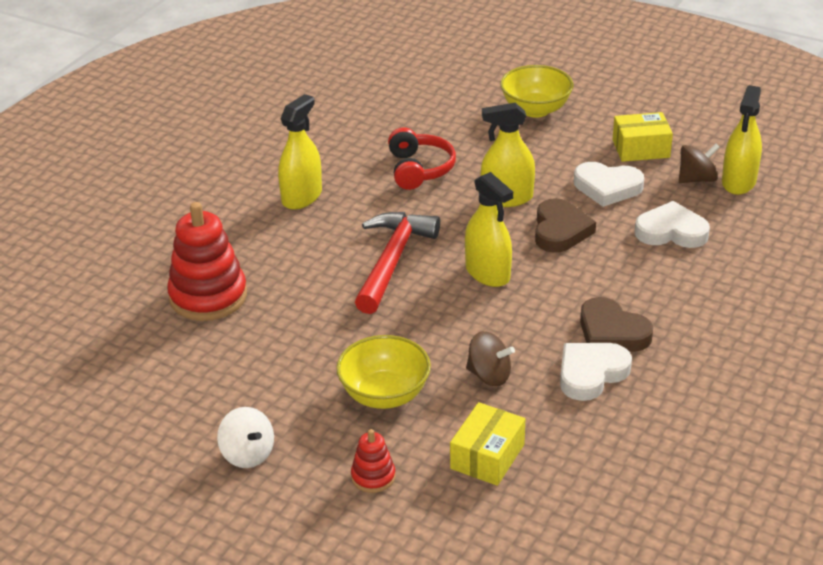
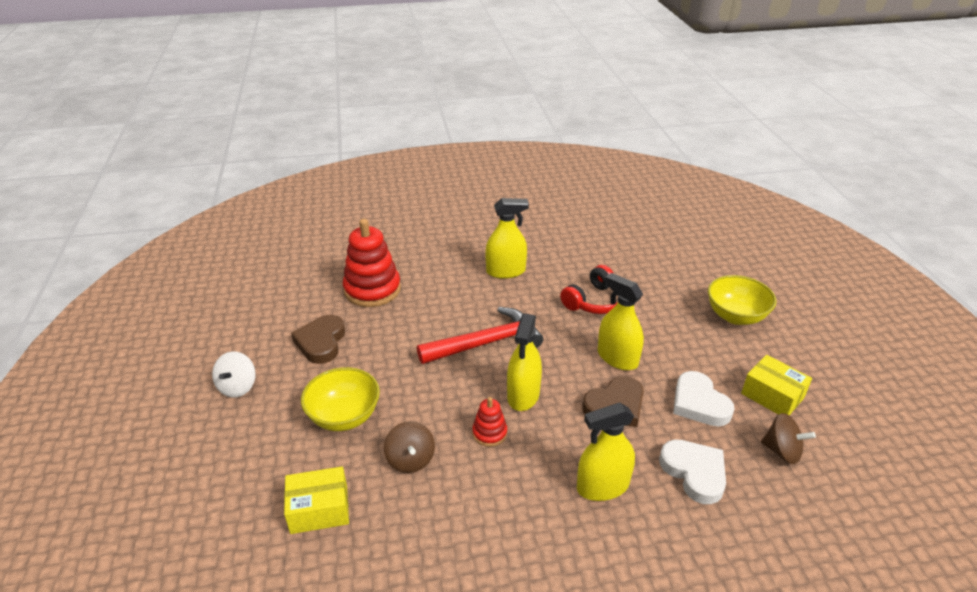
camera: 50 degrees right, 0 degrees up
(373, 477) = (255, 458): red stacking toy -> red stacking toy (489, 433)
(591, 373) = (465, 520): white heart -> none
(612, 332) = (528, 505): brown heart -> brown heart (321, 342)
(738, 182) = (817, 481): yellow spray bottle -> yellow spray bottle (602, 486)

